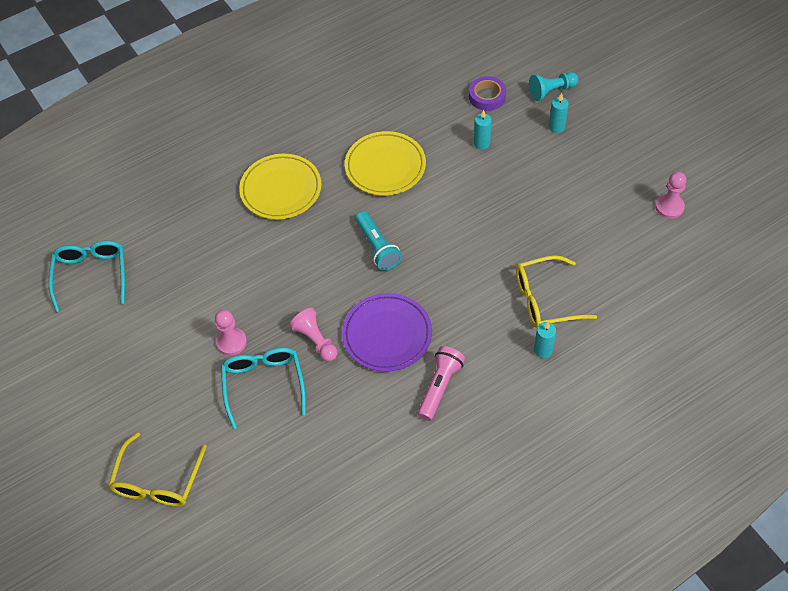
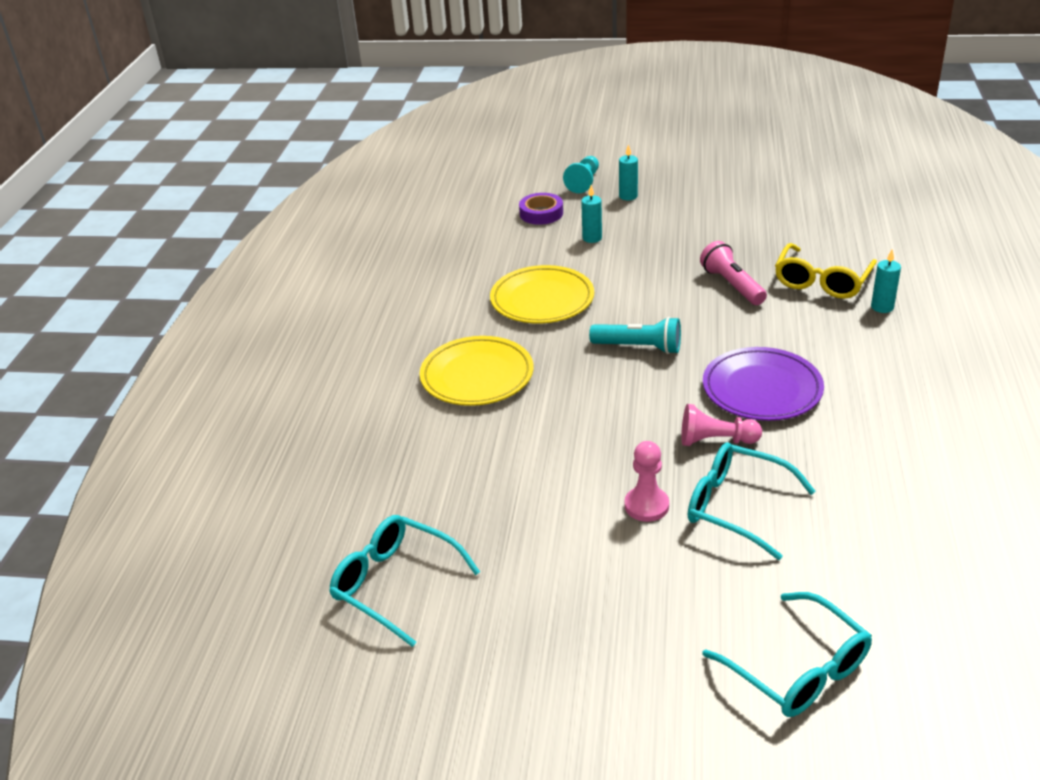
camera: 50 degrees left, 20 degrees down
(158, 481) = (798, 669): yellow glasses -> turquoise glasses
(440, 387) = (866, 384): pink flashlight -> pink flashlight (732, 285)
(669, 207) = (789, 184): pink pawn -> none

